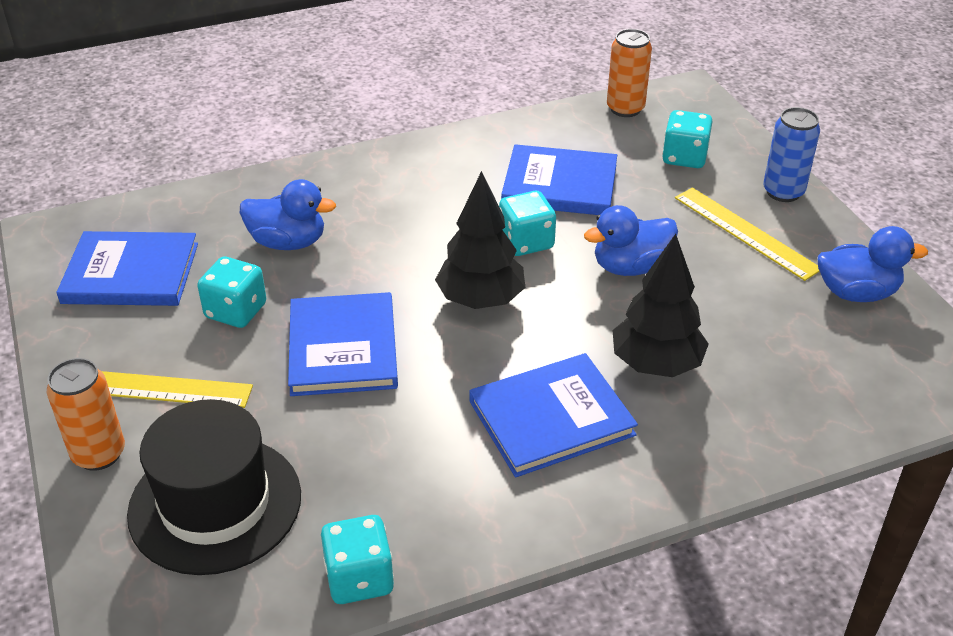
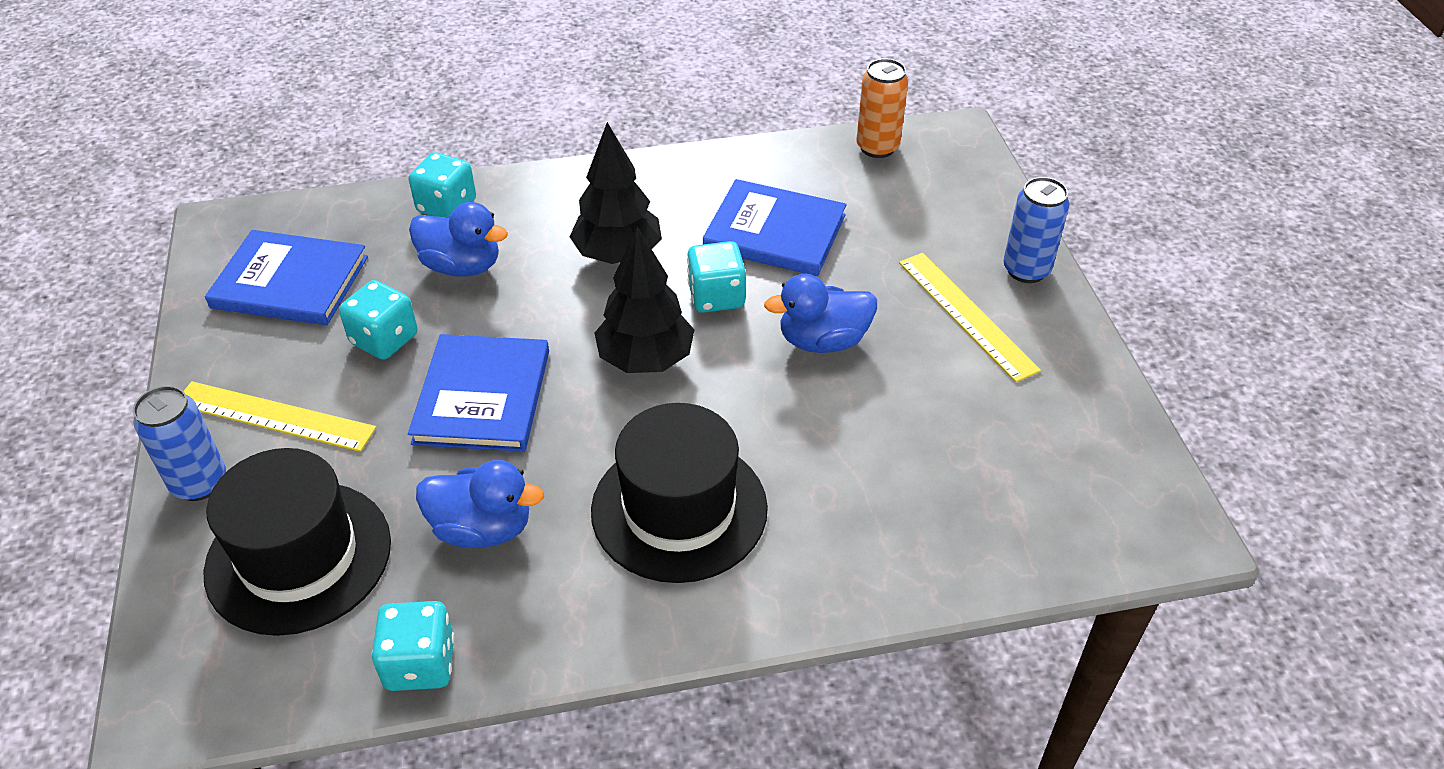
camera: 10 degrees right, 5 degrees up
(99, 454) = (199, 483): orange can -> blue can
(551, 418) = (679, 509): blue book -> black hat
(656, 364) = (814, 462): black tree -> black tree (618, 255)
(684, 157) = (926, 214): turquoise dice -> turquoise dice (447, 206)
(856, 293) = (1071, 405): blue duck -> blue duck (482, 528)

